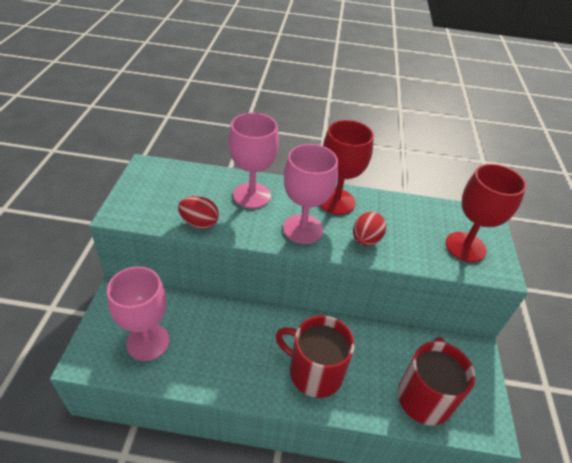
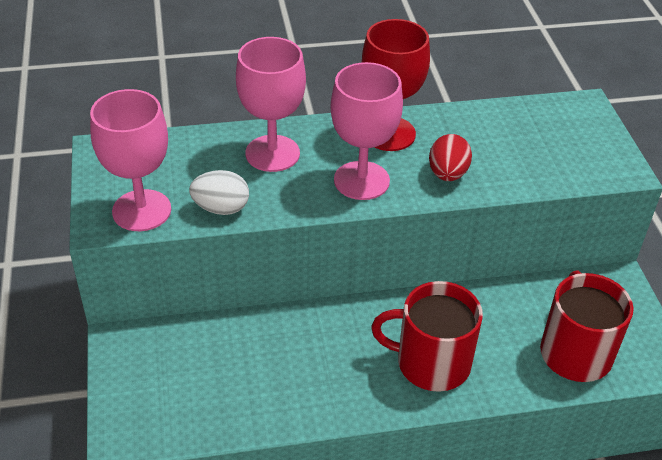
camera: 15 degrees left, 0 degrees up
(148, 342) = (197, 390): pink goblet -> pink goblet (141, 210)
(199, 223) = (221, 208): red egg -> white egg
(465, 247) = (572, 151): red goblet -> none

